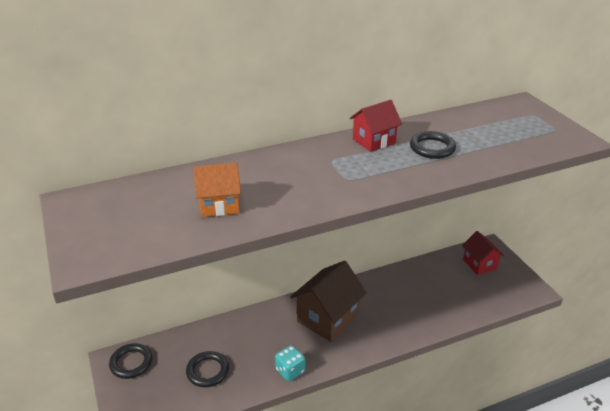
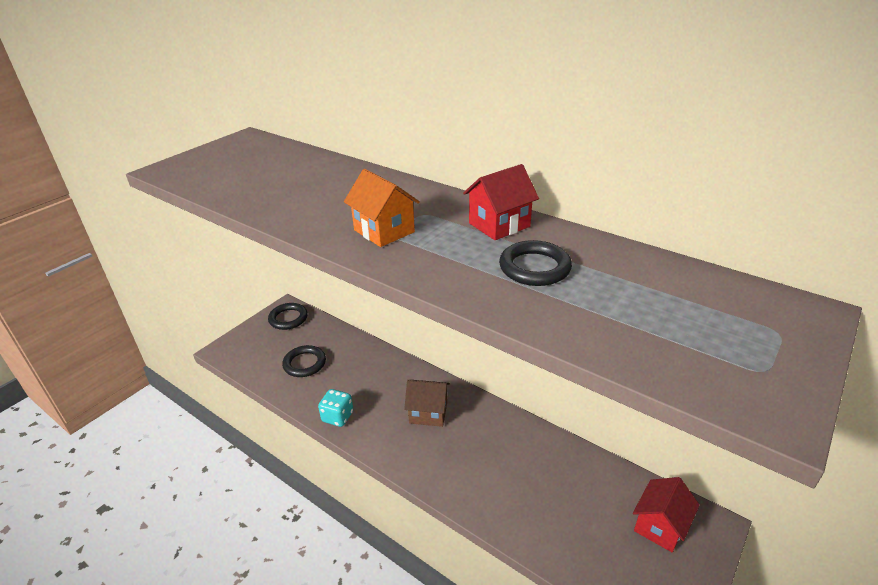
camera: 60 degrees right, 0 degrees up
(219, 205) = (284, 188): orange house -> orange house (384, 231)
(327, 318) = (428, 413): brown house -> brown house, size x0.61
(374, 141) = (499, 225): red house -> red house turned 60 degrees counterclockwise

